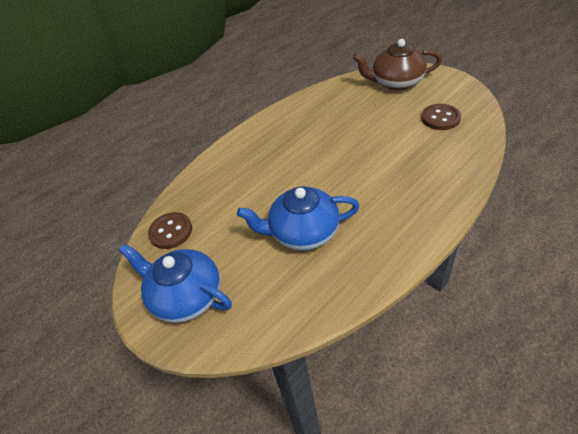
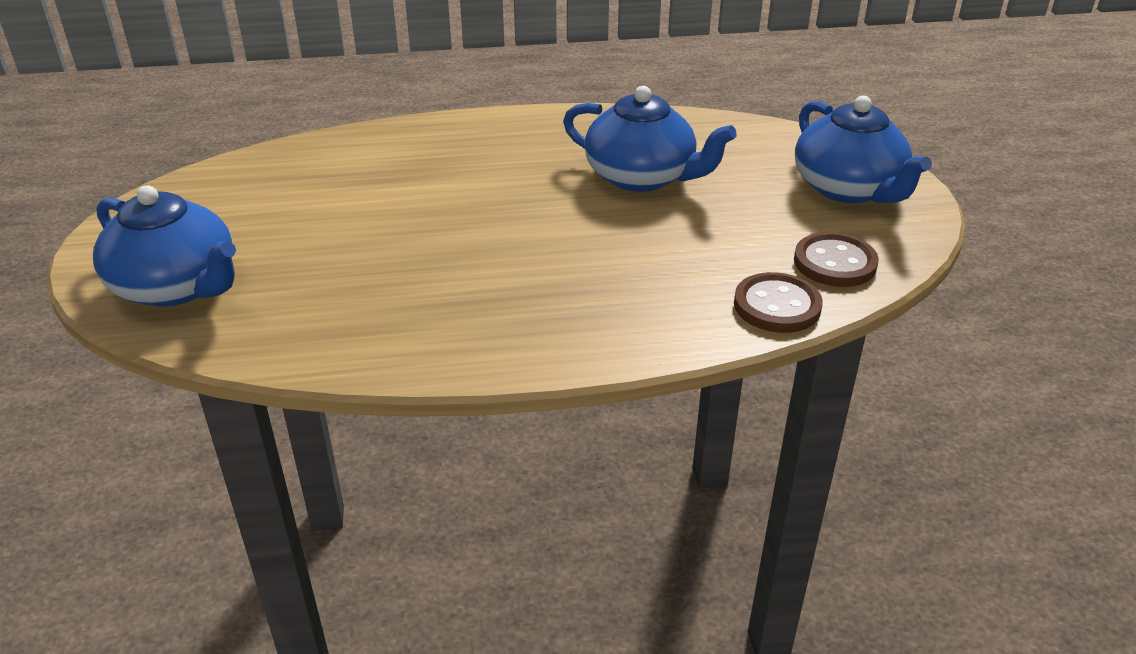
camera: 150 degrees left, 10 degrees down
(396, 82) = (177, 287): brown teapot -> blue teapot
(440, 118) = (260, 197): brown button -> brown button (777, 306)

